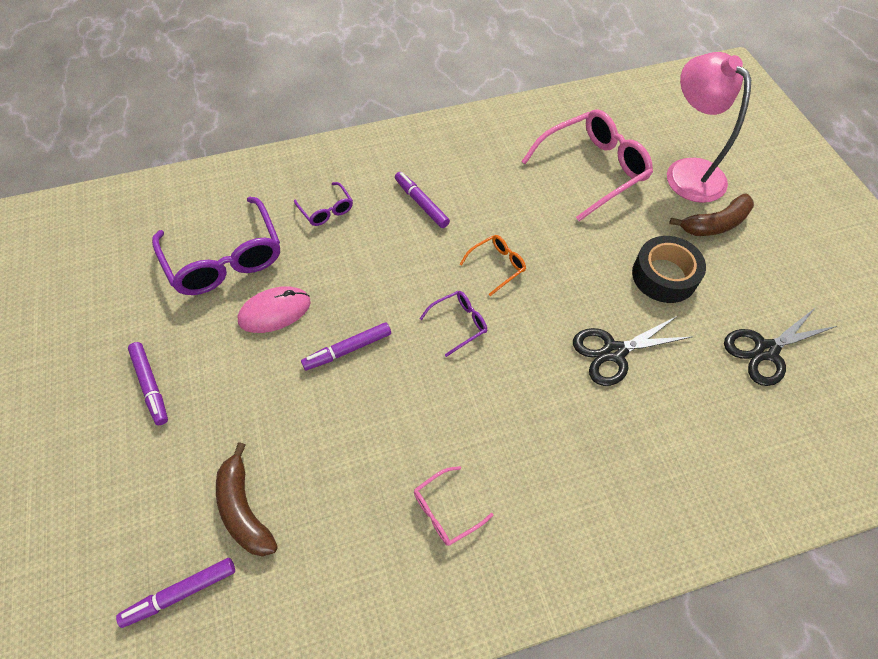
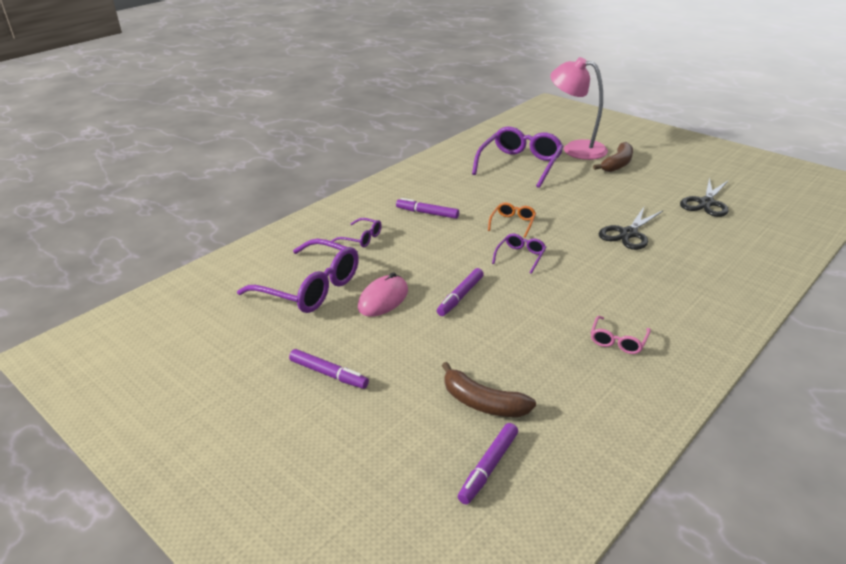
camera: 30 degrees left, 25 degrees down
(592, 170) = (520, 164): pink glasses -> purple glasses
(664, 276) = (616, 193): black tape -> none

